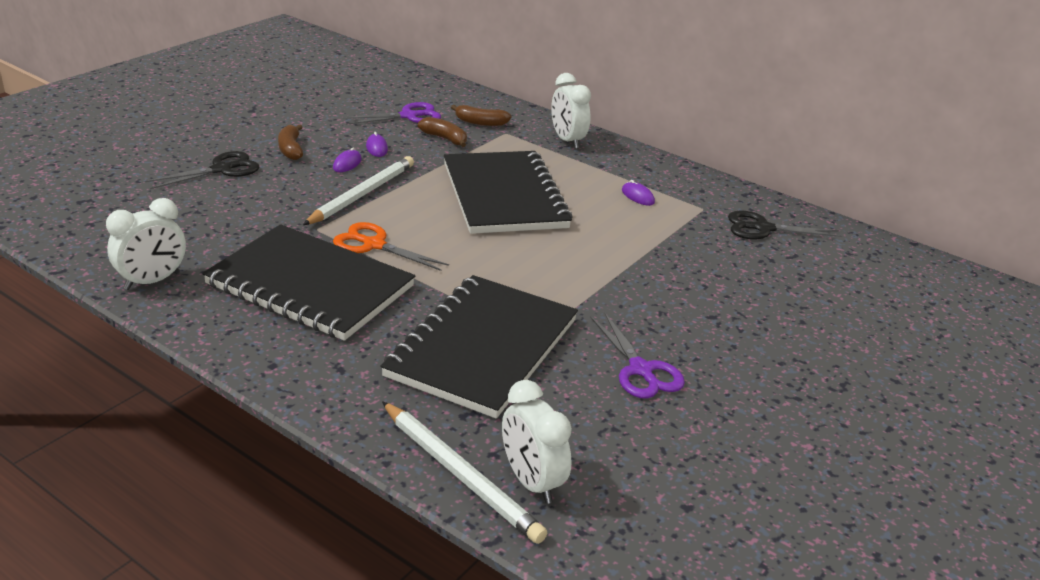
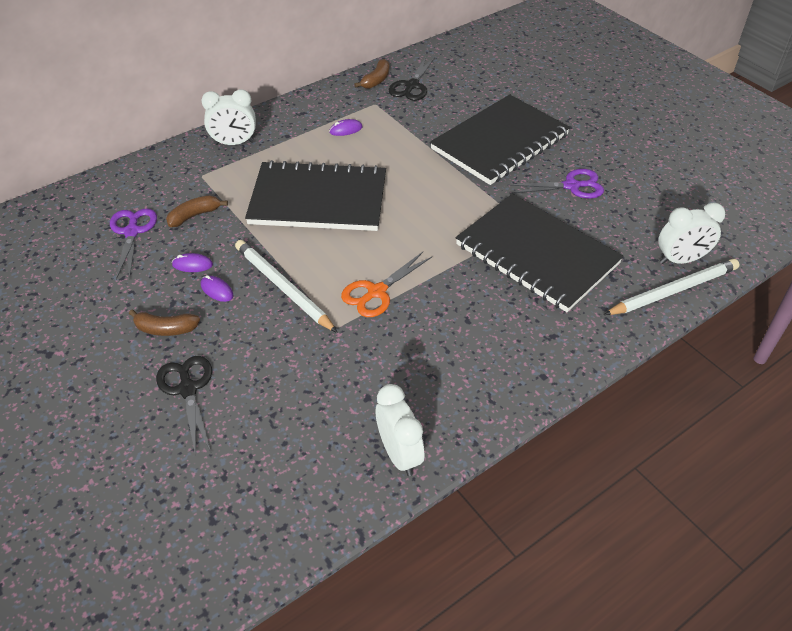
camera: 70 degrees left, 15 degrees up
(310, 285) = (432, 341): black notebook -> black notebook (500, 142)
(480, 122) = (172, 187): brown banana -> brown banana (376, 80)

